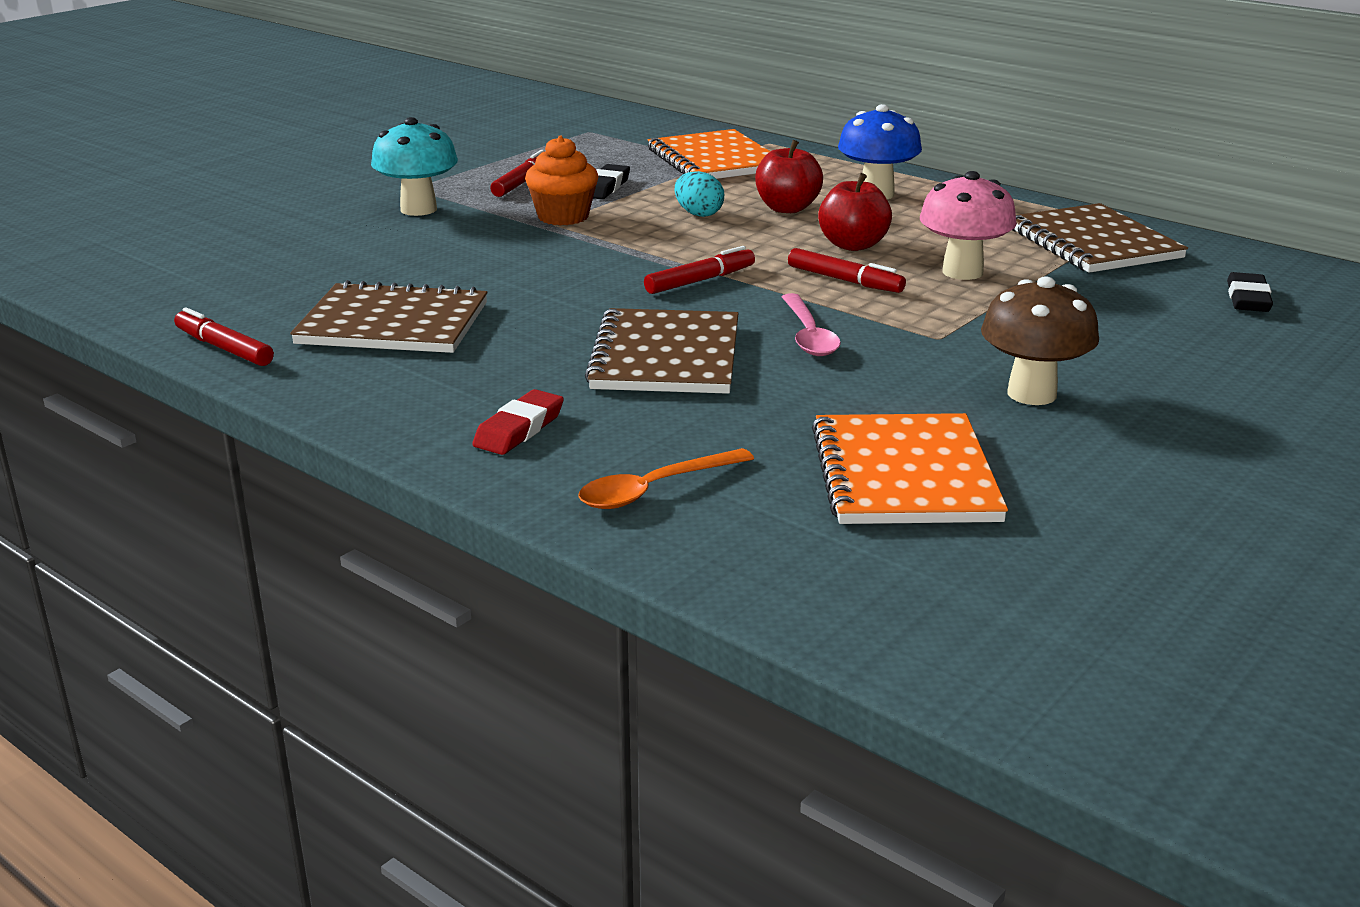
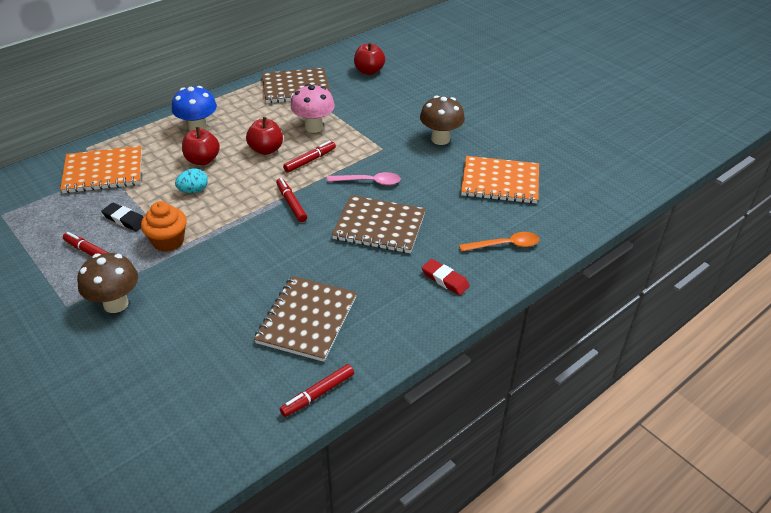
camera: 80 degrees left, 15 degrees up
(418, 209) = (116, 304): turquoise mushroom -> brown mushroom
(655, 489) = (505, 245): orange spoon -> orange spoon turned 75 degrees counterclockwise
(1247, 299) = (369, 71): black eraser -> red apple

